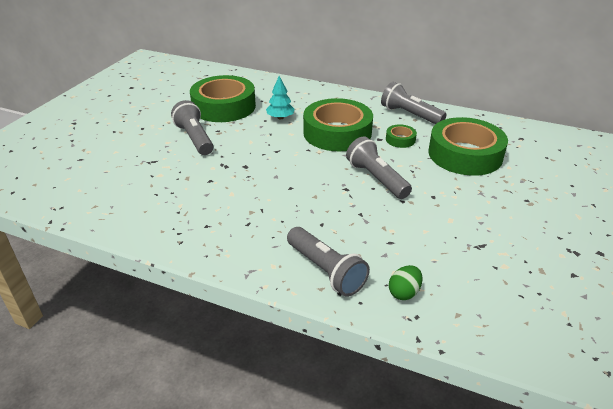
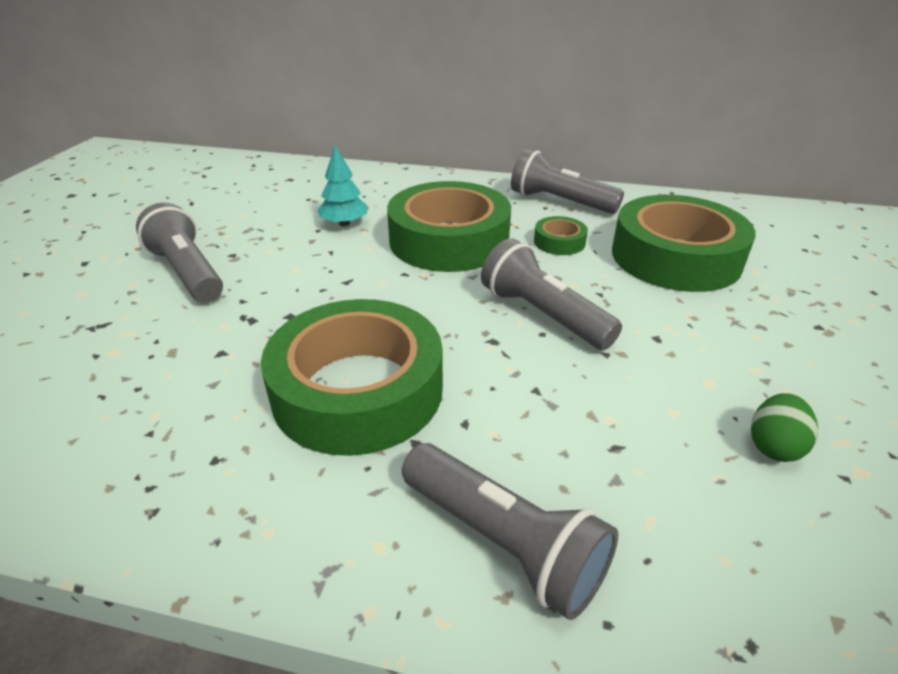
camera: 10 degrees left, 0 degrees up
(224, 106) = (241, 213): green tape -> green tape (358, 390)
(404, 292) = (695, 577): green egg -> green egg (774, 446)

